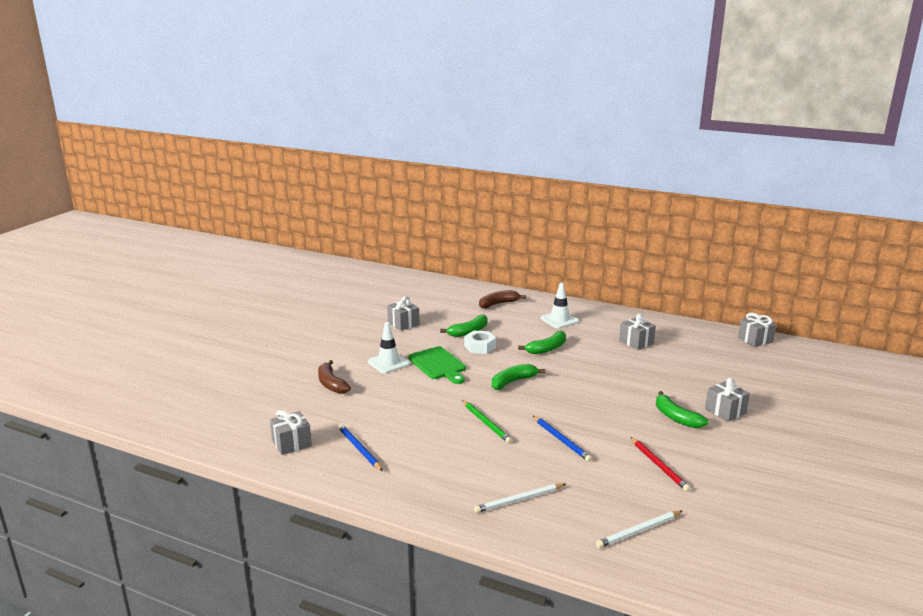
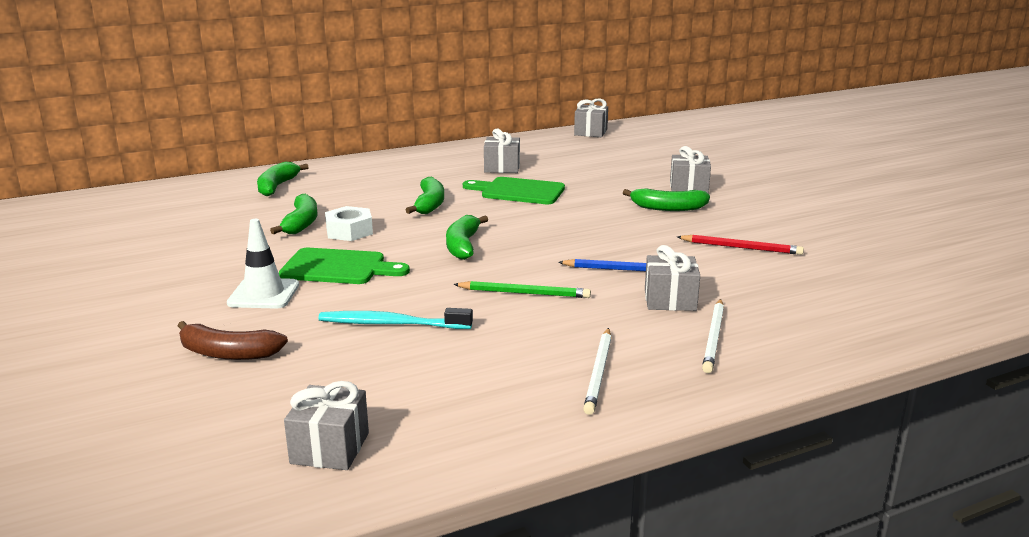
camera: 50 degrees left, 0 degrees up
(359, 449) = (442, 397): blue pencil -> none
(403, 324) = (188, 248): grey gift -> grey gift (670, 300)
(405, 405) = (391, 324): none -> turquoise toothbrush
(498, 304) = (277, 186): brown banana -> green banana
(559, 320) = (384, 177): white traffic cone -> none
(611, 363) = (519, 191): none -> green cutting board
(638, 531) = (845, 301): white pencil -> white pencil (599, 373)

